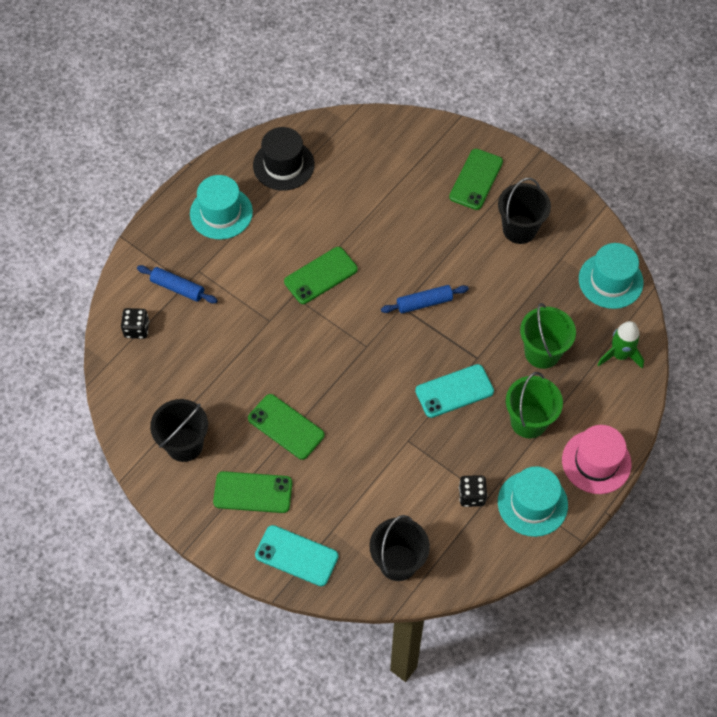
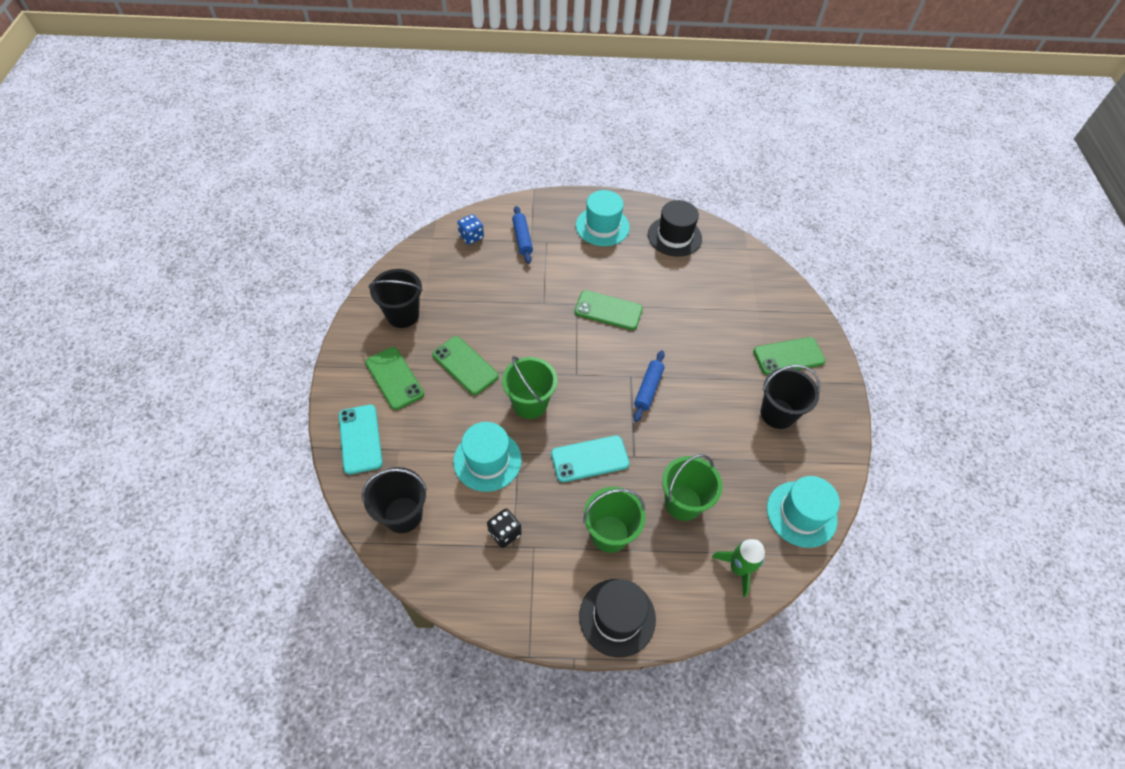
camera: 50 degrees right, 5 degrees down
(137, 329) = (471, 236): black dice -> blue dice
(286, 427) = (465, 365): green phone -> green phone turned 45 degrees counterclockwise
(367, 401) = (530, 404): none -> green bucket
(424, 303) = (648, 389): blue rolling pin -> blue rolling pin turned 75 degrees clockwise
(454, 391) = (590, 459): turquoise phone -> turquoise phone turned 45 degrees counterclockwise
(532, 503) = (534, 587): turquoise hat -> turquoise hat (487, 460)
(596, 462) = (617, 617): pink hat -> black hat

